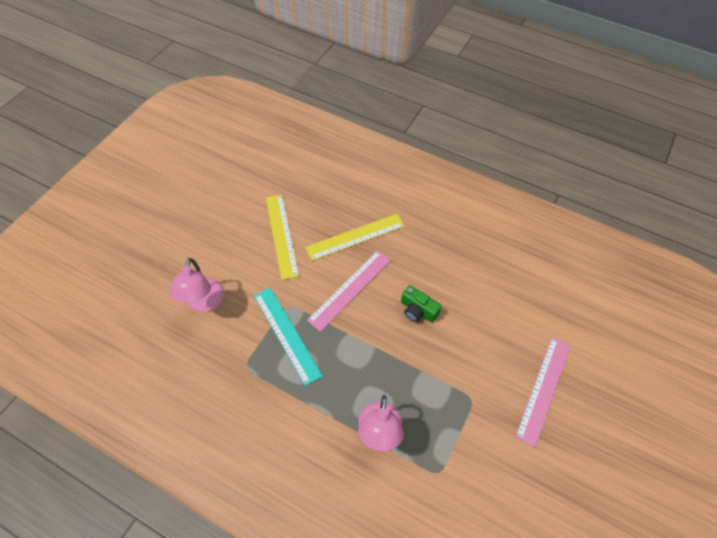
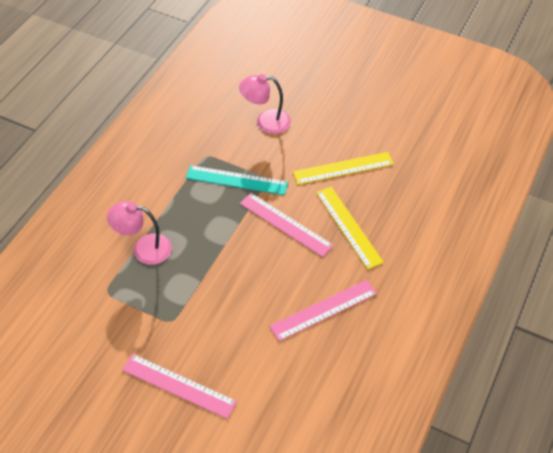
camera: 90 degrees right, 5 degrees down
(287, 334) = (236, 180): turquoise ruler -> turquoise ruler turned 45 degrees clockwise
(418, 310) = (264, 279): green camera -> none
(449, 263) = (323, 310): none -> pink ruler

